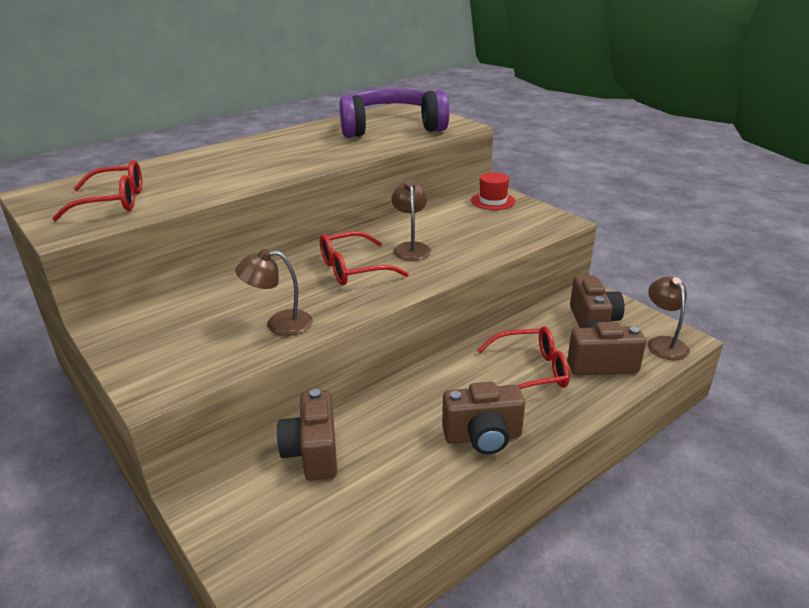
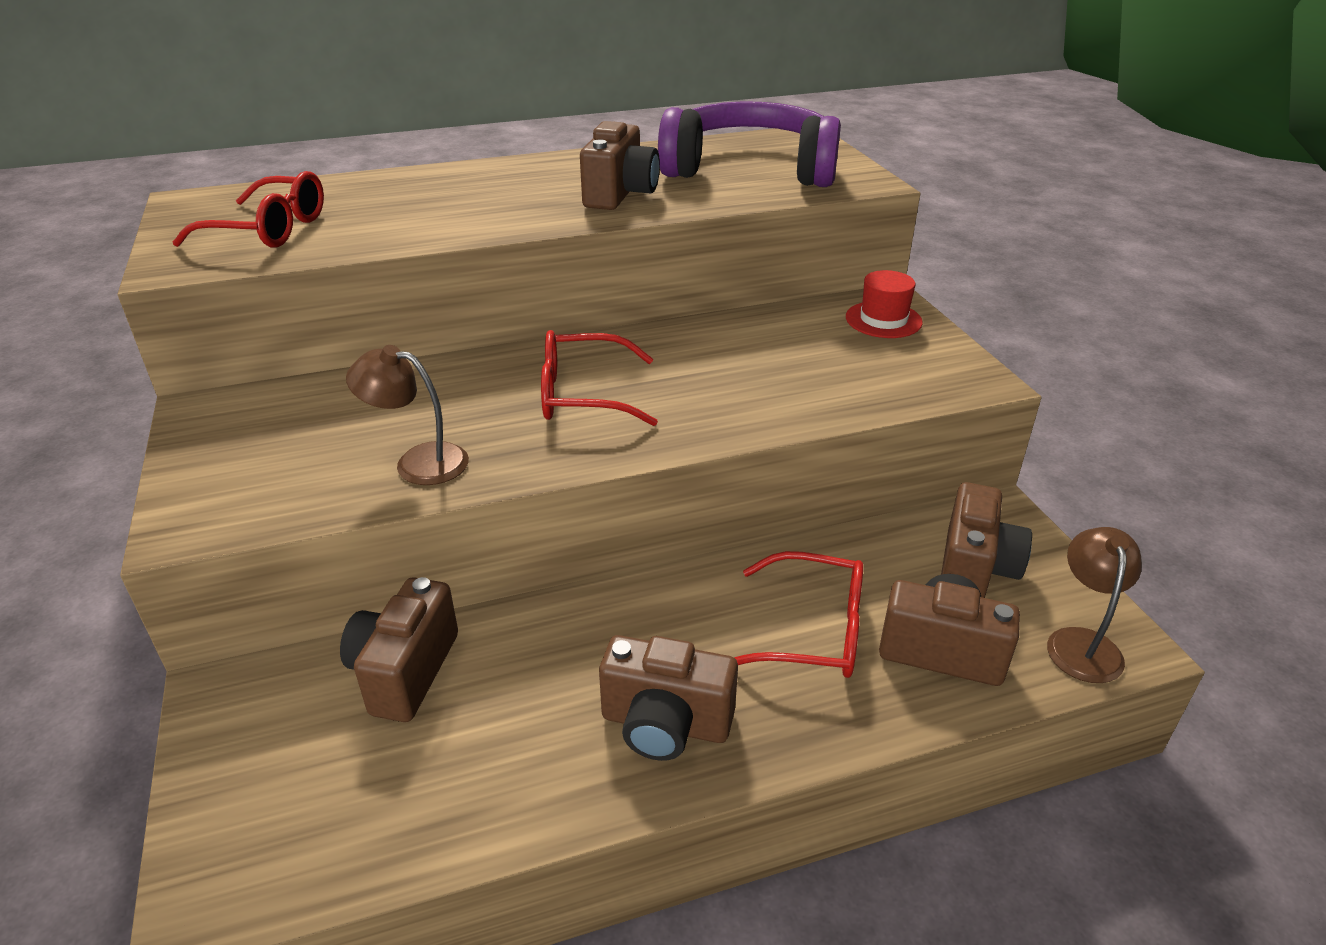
camera: 20 degrees right, 5 degrees up
(327, 150) = (620, 194): none -> brown camera
(411, 248) = (695, 377): brown lamp -> none

